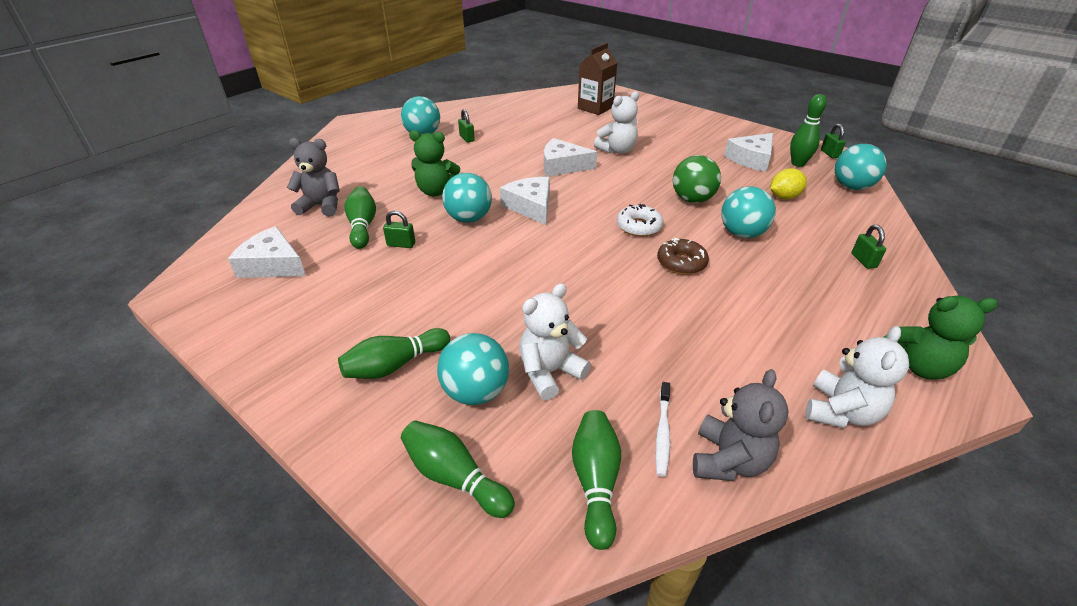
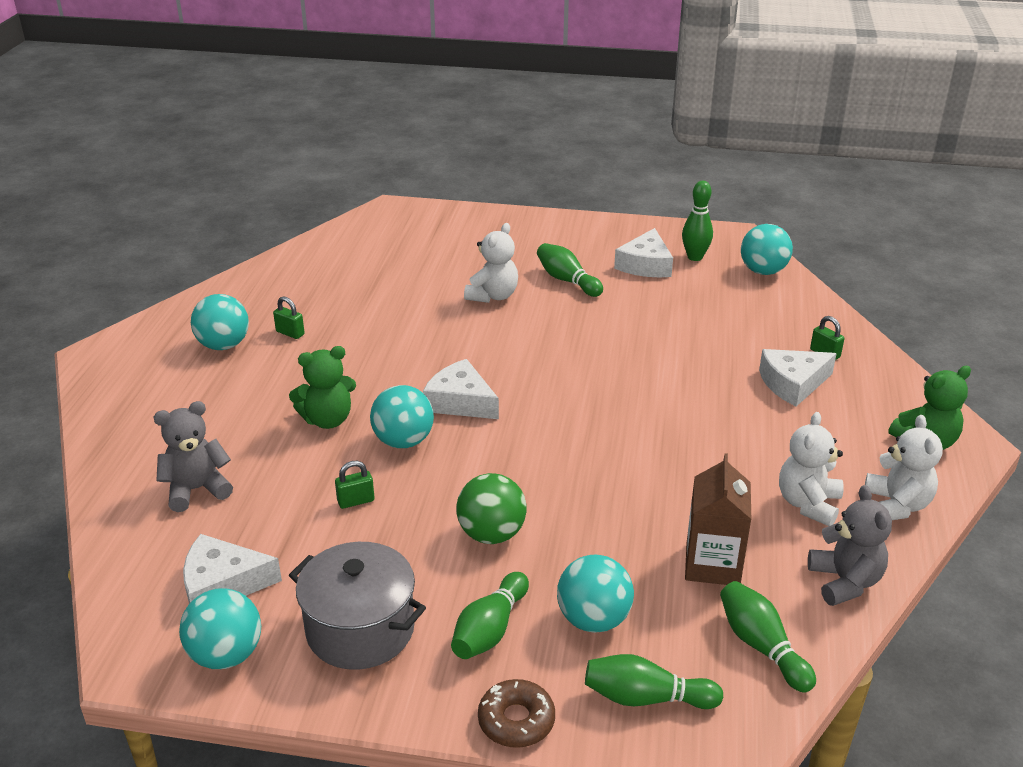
camera: 30 degrees left, 5 degrees down
(315, 327) = (360, 629): none -> grey pot
(362, 226) = (283, 496): green bowling pin -> green bowling pin (567, 280)
(550, 372) = (643, 572): white teddy bear -> white teddy bear (808, 504)
(562, 166) = (448, 337): white cheese -> white cheese (792, 384)
(595, 108) = (414, 240): brown carton -> brown carton (712, 564)
(638, 226) = (597, 387): white donut -> none
(662, 433) = (780, 583): white toothbrush -> none
(681, 263) = (670, 414): brown donut -> brown donut (516, 720)
(692, 199) = (624, 336): green ball -> green ball (491, 534)
(742, 234) = (701, 361): turquoise ball -> turquoise ball (226, 655)
(784, 197) = (710, 304): yellow lemon -> none
(829, 154) = (716, 235): green padlock -> none

